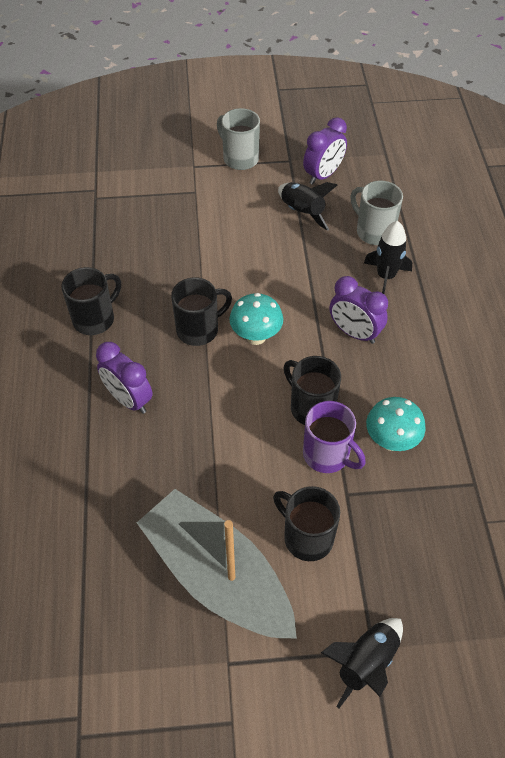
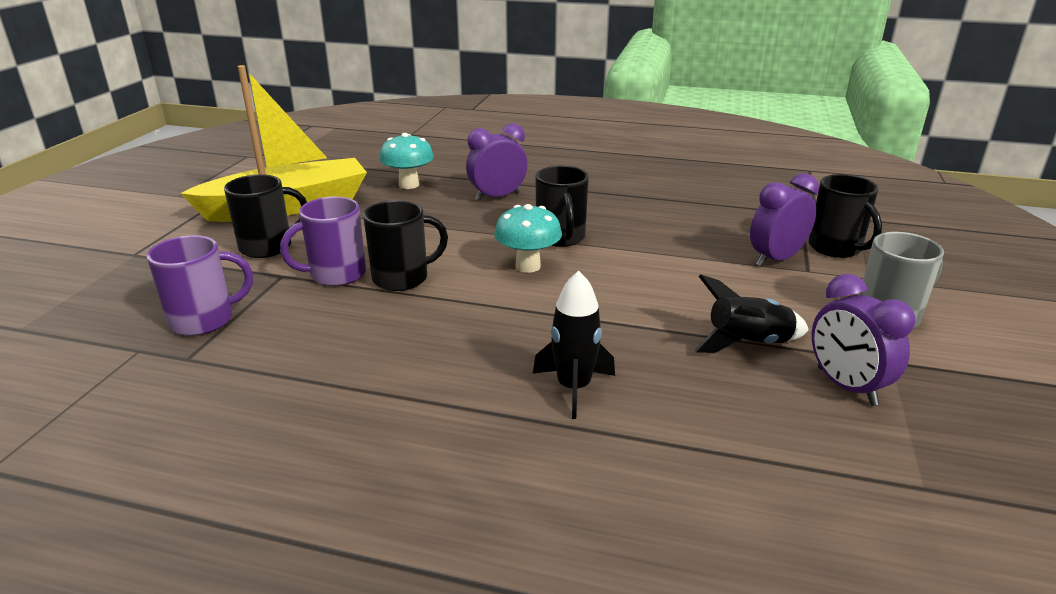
camera: 110 degrees right, 25 degrees down
(95, 319) = (608, 194): black mug -> black mug (836, 248)
(217, 576) = (288, 207): grey boat -> yellow boat
(354, 333) = (484, 332): purple clock -> purple clock (776, 259)
(366, 663) = (130, 249): black rocket -> none
(374, 231) = (683, 404): grey mug -> none
(391, 441) = (307, 316): turquoise mushroom -> turquoise mushroom (409, 185)
(432, 506) = (204, 320): none -> purple mug

